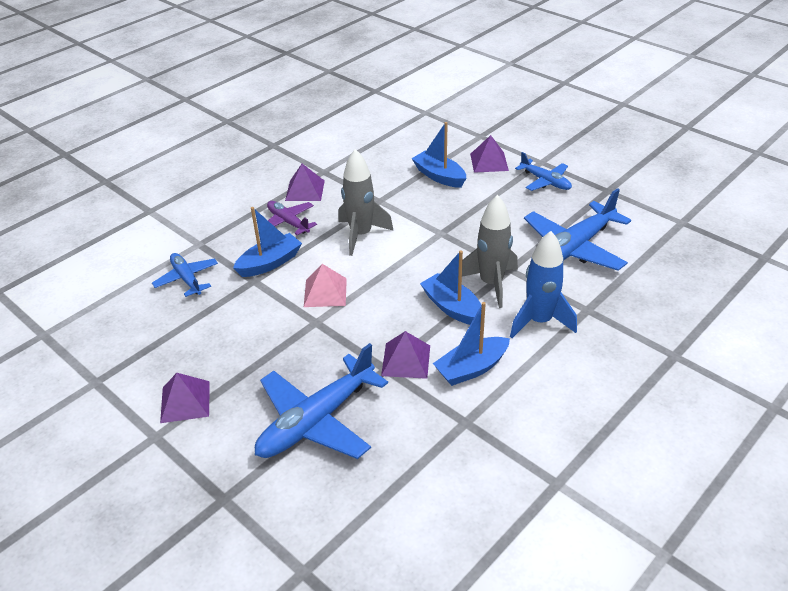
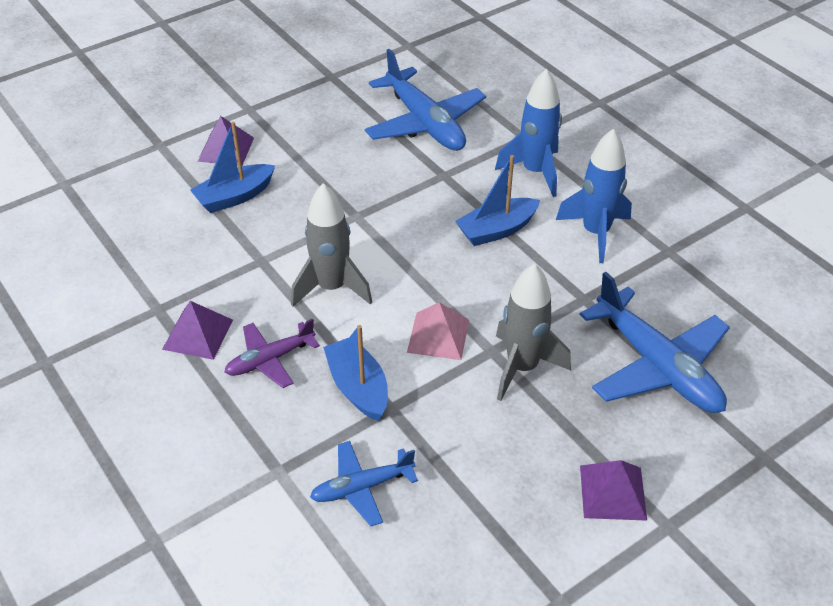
camera: 80 degrees left, 5 degrees up
(406, 360) = (574, 280): purple pyramid -> none
(471, 368) = (595, 233): blue boat -> blue rocket
(491, 284) = (465, 193): grey rocket -> grey rocket (522, 367)
(545, 181) = (292, 115): blue plane -> none

